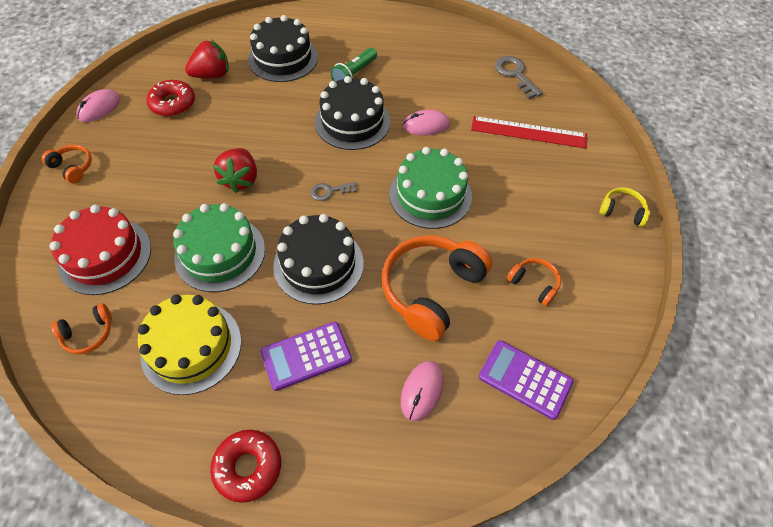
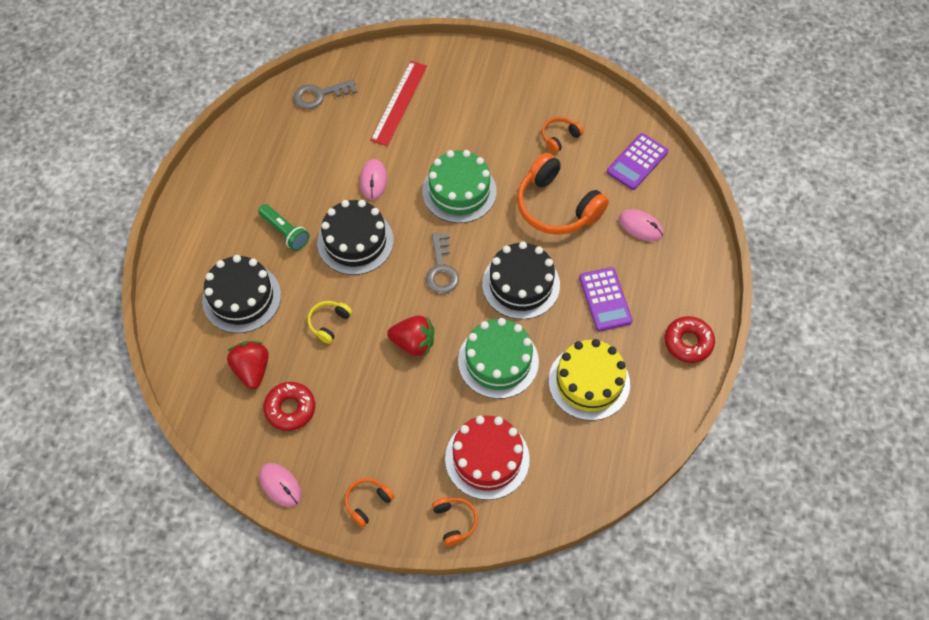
camera: 80 degrees left, 5 degrees up
(88, 334) = (568, 464): orange headphones -> orange headphones (454, 521)
(329, 191) = (441, 269): grey key -> grey key, size x1.61
(622, 211) = (499, 62): yellow headphones -> yellow headphones (329, 323)

